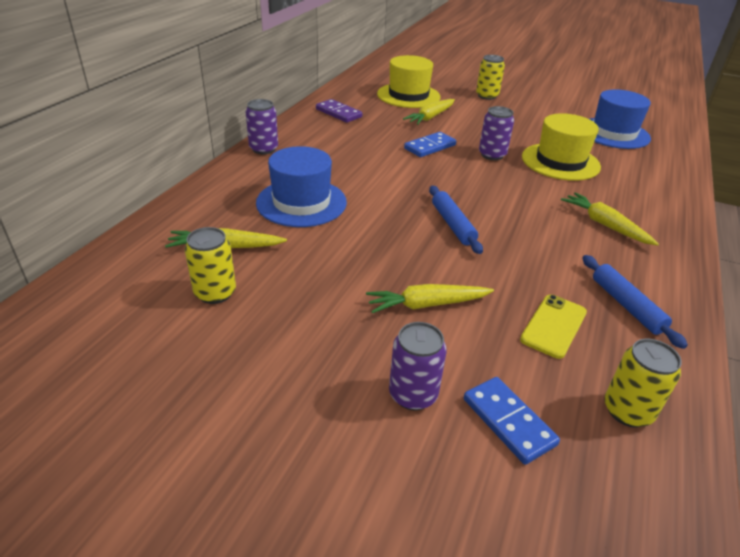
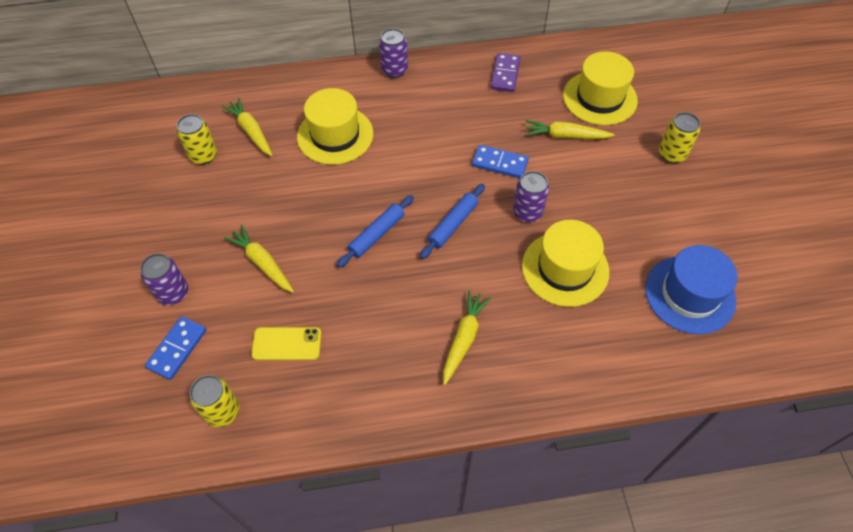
camera: 60 degrees right, 20 degrees up
(301, 202) = (335, 135): blue hat -> yellow hat
(626, 306) = (344, 384): blue rolling pin -> blue rolling pin (452, 224)

